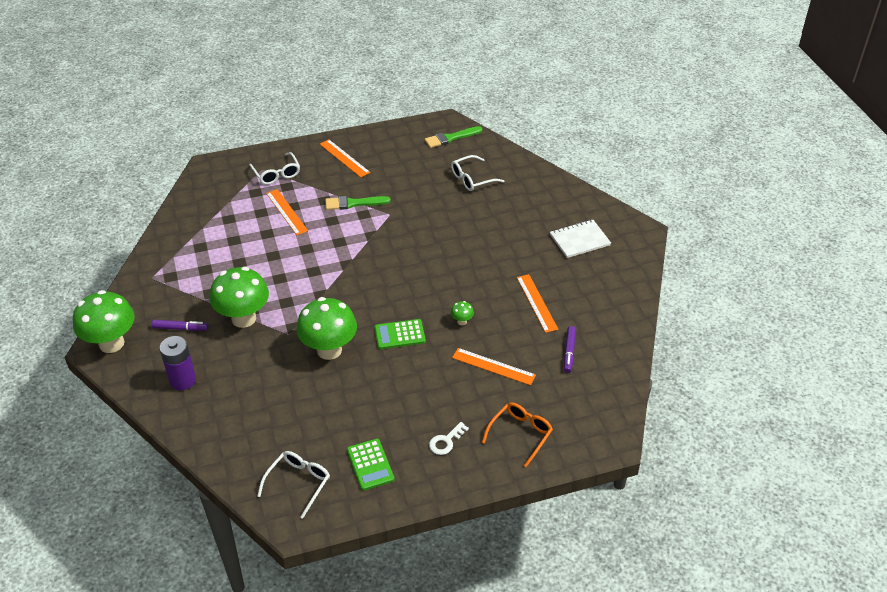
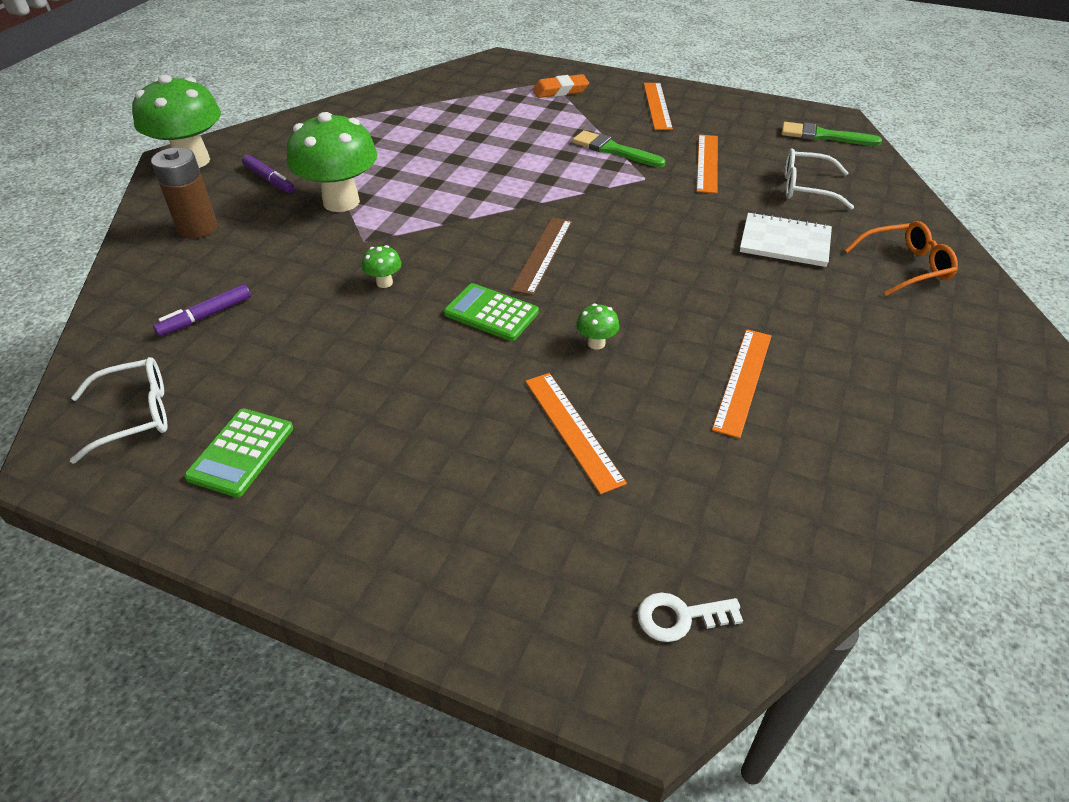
camera: 40 degrees right, 0 degrees up
(182, 380) = (197, 228): purple battery -> brown battery
(276, 174) = (560, 91): white glasses -> orange eraser
(287, 212) = (526, 127): orange ruler -> orange ruler (707, 163)
(329, 350) = (384, 282): green mushroom -> green mushroom, size x0.40
(388, 289) = (542, 254): none -> brown ruler
(446, 441) = (375, 492): white key -> white key (680, 617)
(520, 434) = (496, 562): orange glasses -> orange glasses (905, 266)
(569, 352) = (723, 484): purple marker -> purple marker (206, 316)
(579, 240) = (910, 332): white notebook -> white notebook (785, 242)

